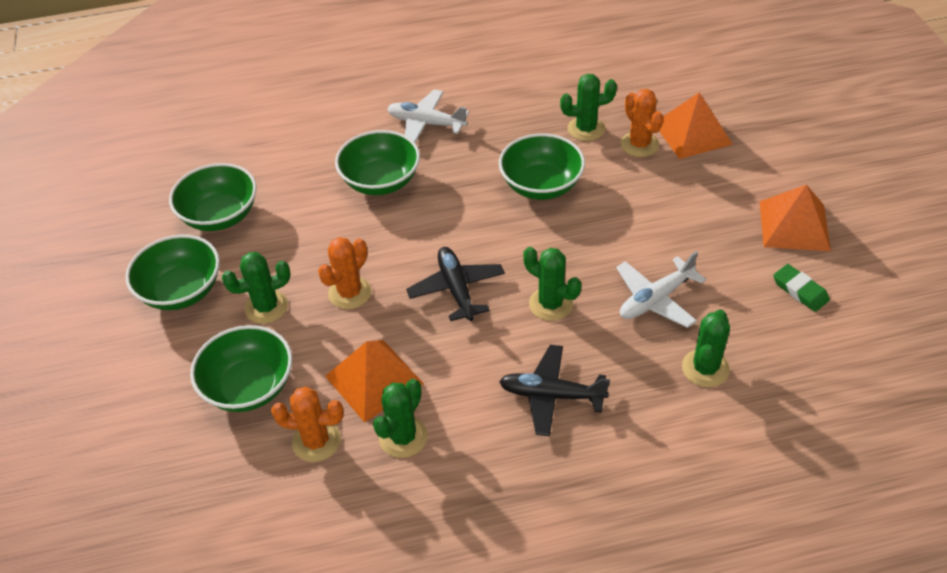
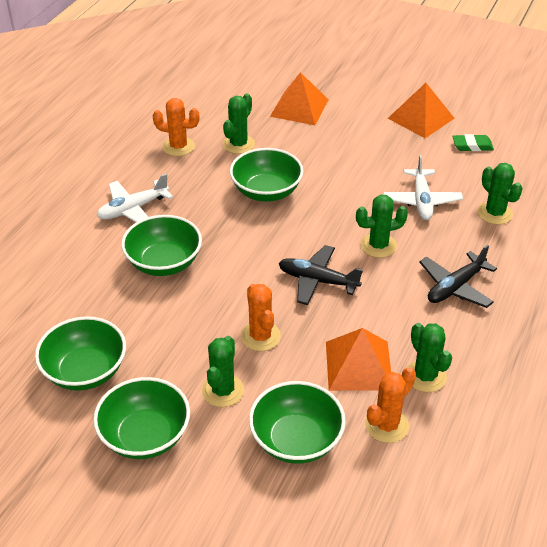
camera: 55 degrees left, 5 degrees down
(639, 144) = (282, 132): orange cactus -> orange cactus (178, 147)

